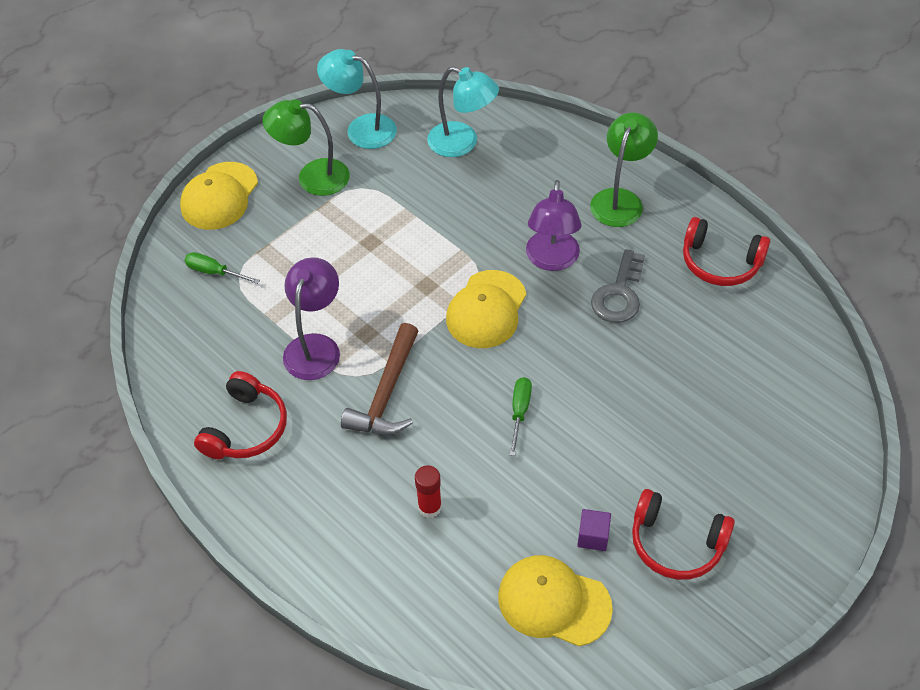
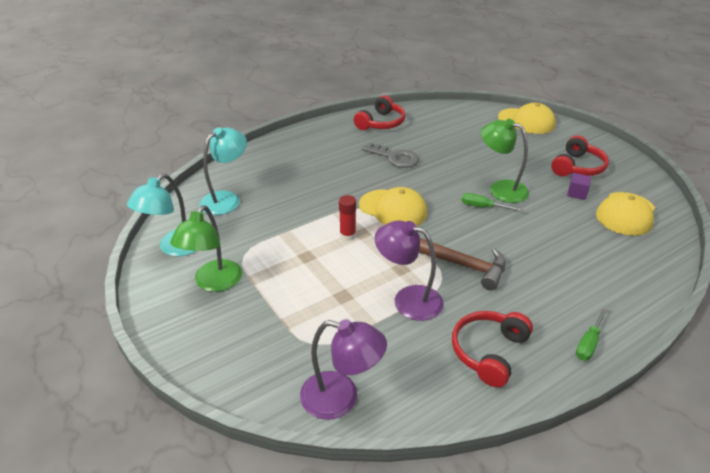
camera: 80 degrees left, 15 degrees down
(214, 272) = (301, 362): green screwdriver -> green screwdriver (589, 343)
(219, 196) = (201, 351): yellow cap -> yellow cap (526, 121)
(245, 428) = (489, 352): red headphones -> red headphones turned 90 degrees counterclockwise
(430, 507) = (562, 255): red glue stick -> red glue stick (347, 235)
(552, 260) = (358, 177): purple lamp -> purple lamp (341, 398)
(620, 199) = (316, 146): green lamp -> green lamp (500, 189)

